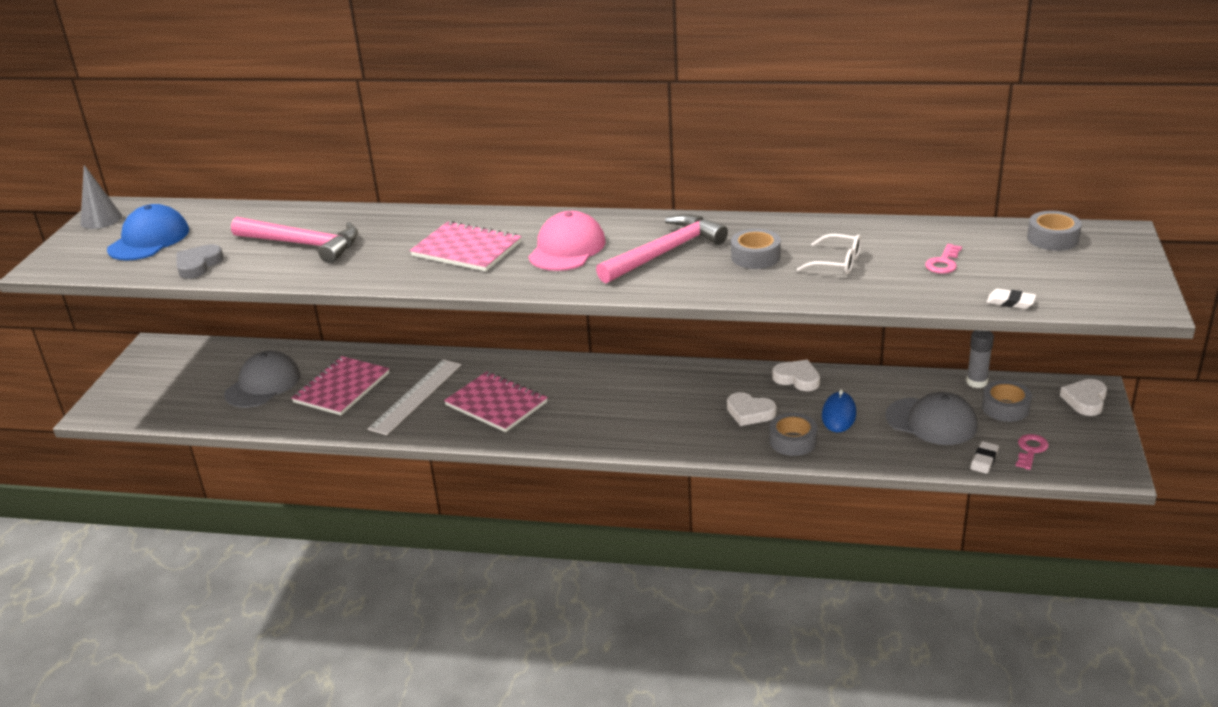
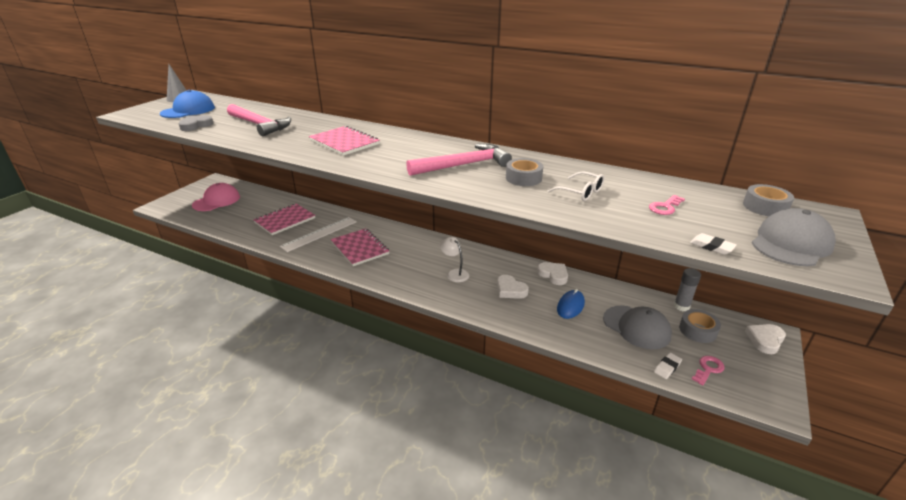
camera: 15 degrees right, 0 degrees up
(263, 384) = (248, 210): grey cap -> grey cap (791, 243)
(567, 248) = (404, 152): pink cap -> pink cap (217, 201)
(660, 408) = (454, 273): none -> white lamp
(793, 441) = (529, 317): grey tape -> none

